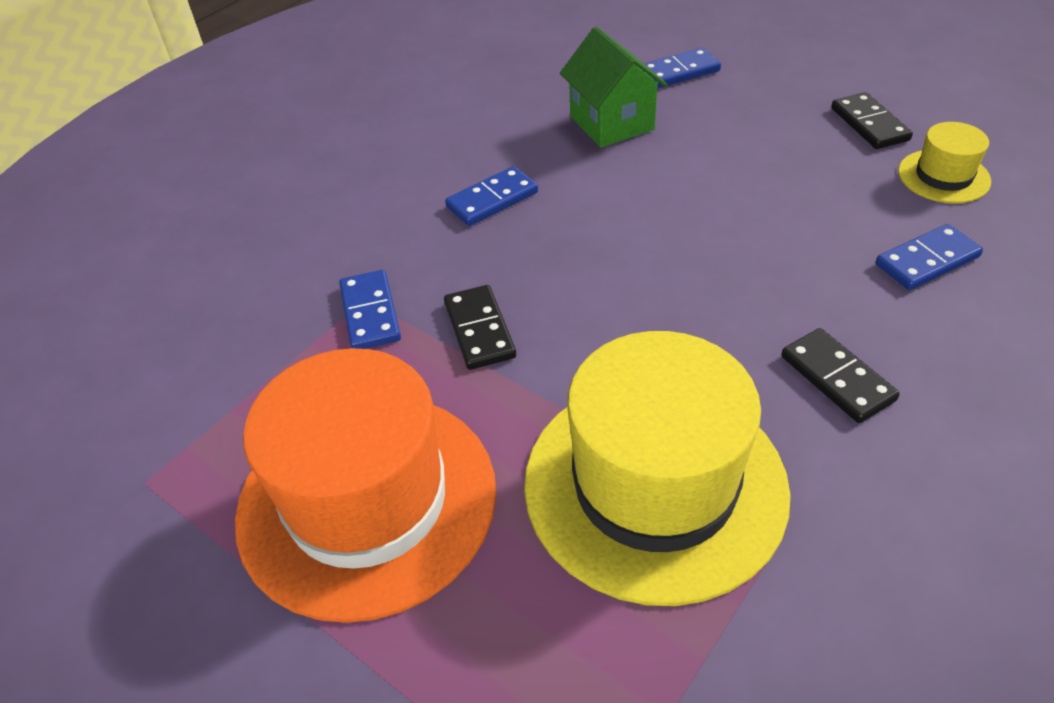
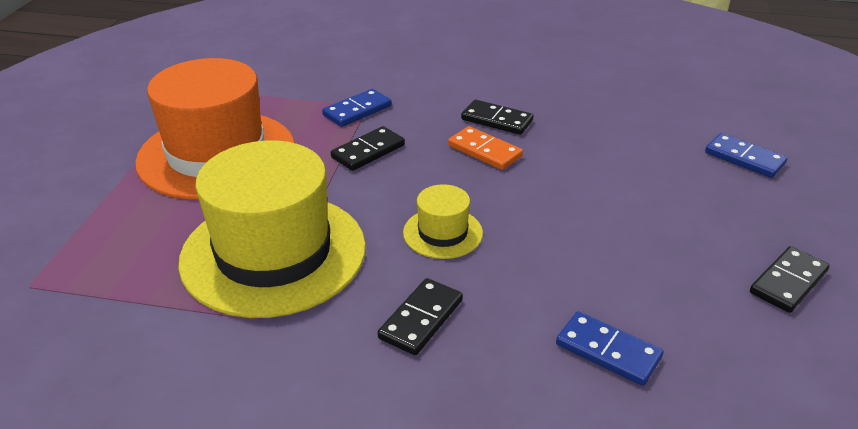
camera: 60 degrees right, 10 degrees down
(492, 200) = (496, 120): blue domino -> black domino
(550, 230) = (485, 151): none -> orange domino
(612, 123) = (635, 144): green house -> none
(943, 176) = (752, 345): yellow hat -> yellow hat (442, 233)

